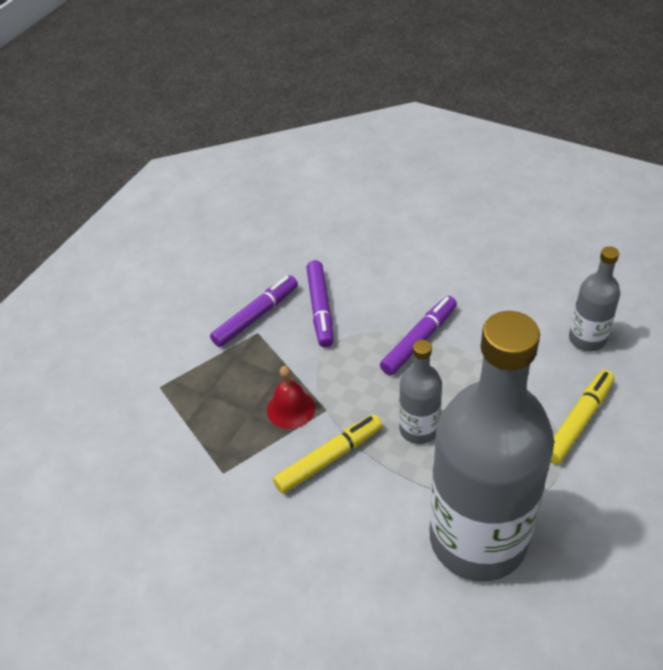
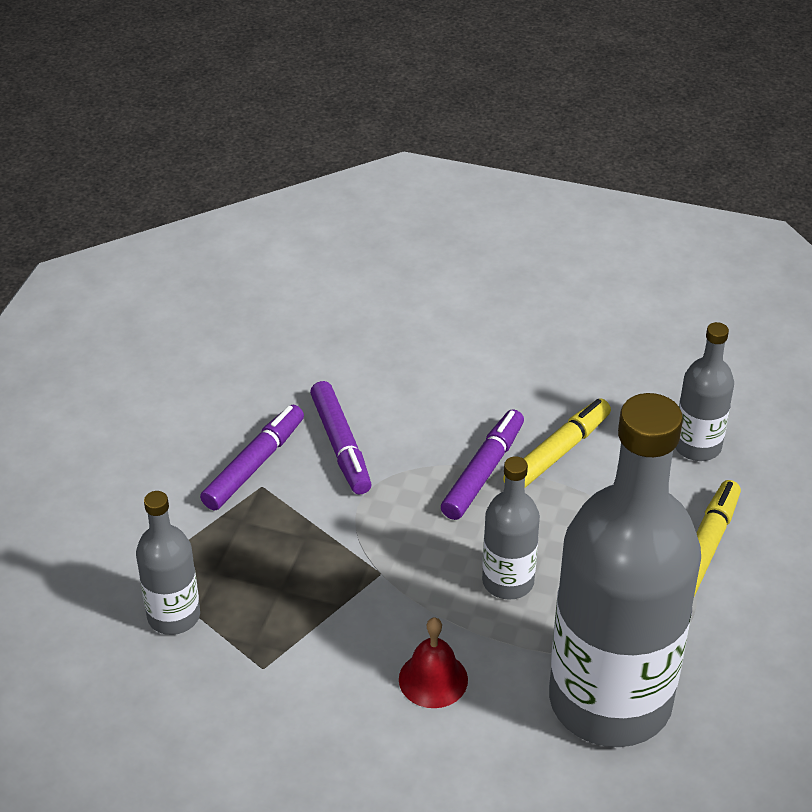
camera: 15 degrees left, 5 degrees down
(170, 423) = (174, 616): none -> grey bottle
(291, 408) = (333, 577): red bell -> red bell (433, 679)
(329, 458) = (400, 632): yellow marker -> yellow marker (557, 453)

